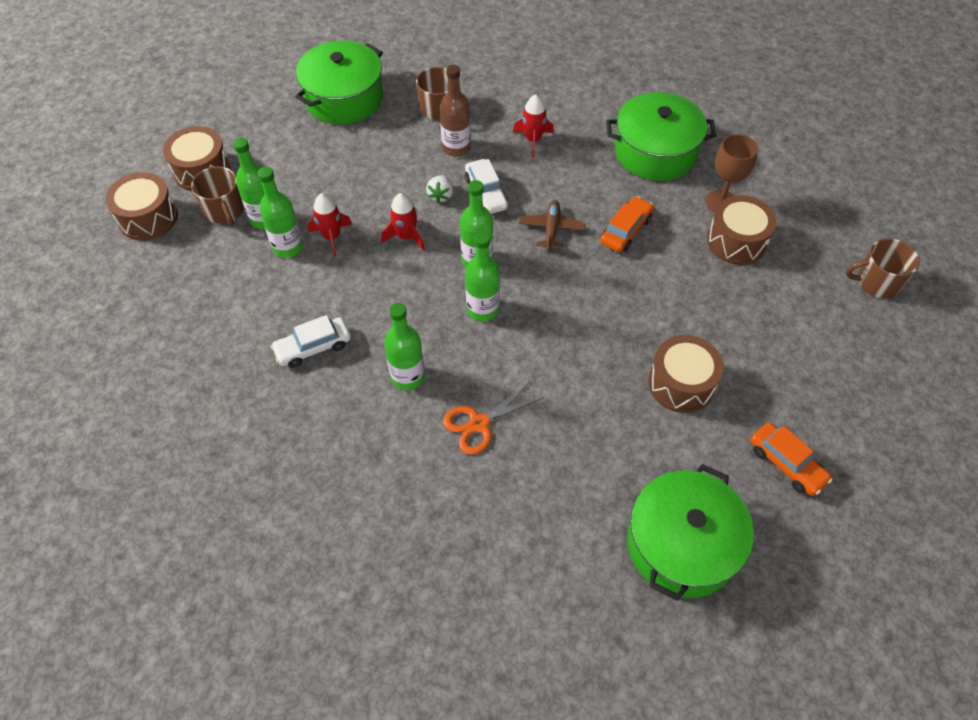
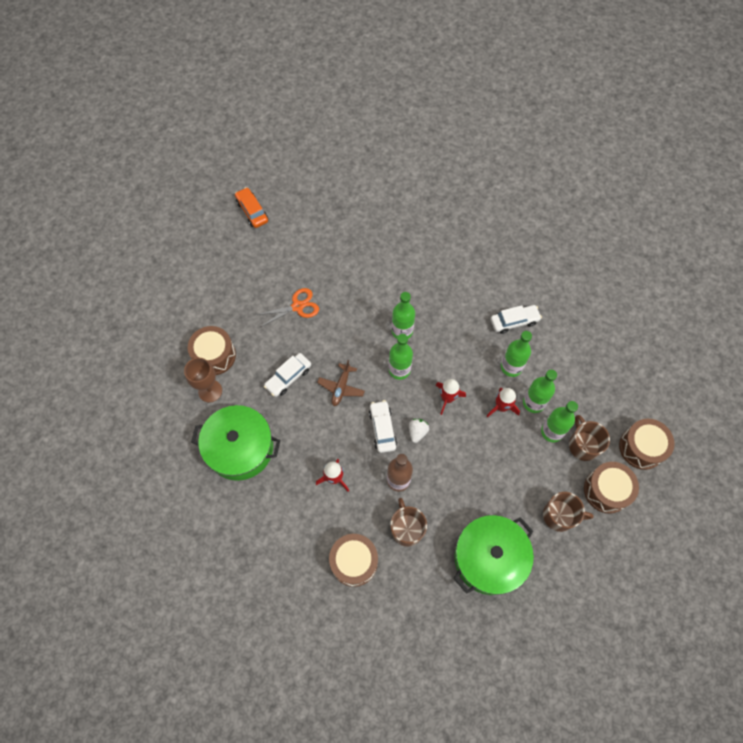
camera: 170 degrees left, 10 degrees up
(407, 376) = (455, 293): green bottle -> green bottle (511, 367)
(479, 423) = (416, 258): orange scissors -> orange scissors (297, 306)
(626, 230) = (288, 377): orange car -> white car
(681, 384) = (292, 263): brown drum -> brown drum (354, 562)
(682, 545) = (323, 182): green pot -> none
(877, 282) = (137, 309): brown mug -> brown mug (559, 515)

